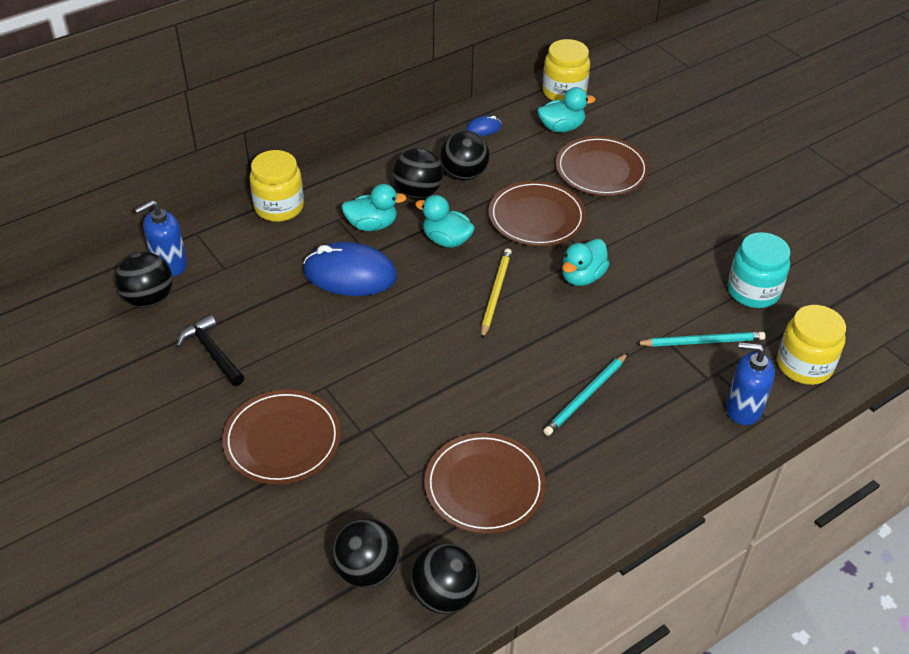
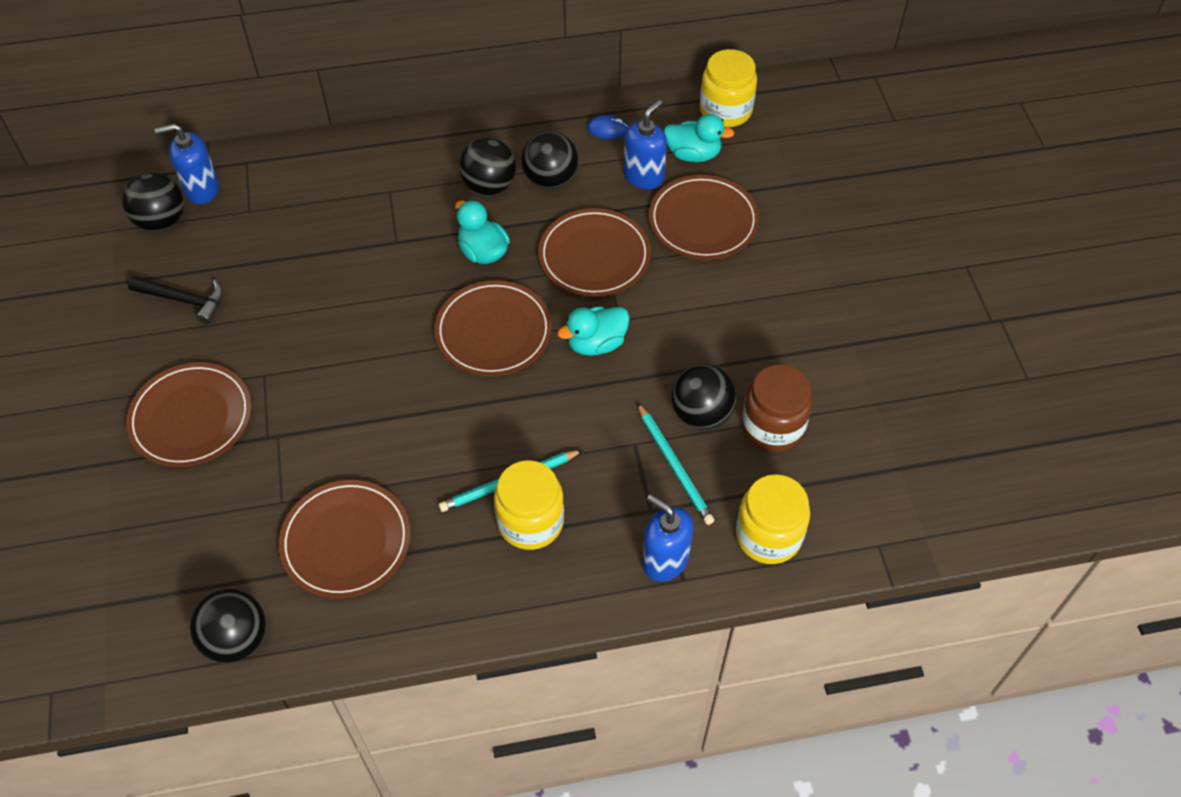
camera: 25 degrees right, 10 degrees up
(212, 352) = (184, 300): black hammer -> black hammer turned 120 degrees clockwise
(279, 207) = (341, 158): yellow jar -> yellow jar (530, 522)
(350, 274) = (363, 259): blue mouse -> none
(367, 570) = (184, 584): black ball -> black ball (701, 413)
(372, 225) = (419, 209): turquoise duck -> none
(495, 293) = (493, 331): yellow pencil -> brown plate
(535, 152) = (644, 176): none -> blue soap dispenser
(702, 342) = (674, 466): turquoise pencil -> turquoise pencil turned 45 degrees clockwise
(753, 291) = (773, 426): turquoise jar -> brown jar

